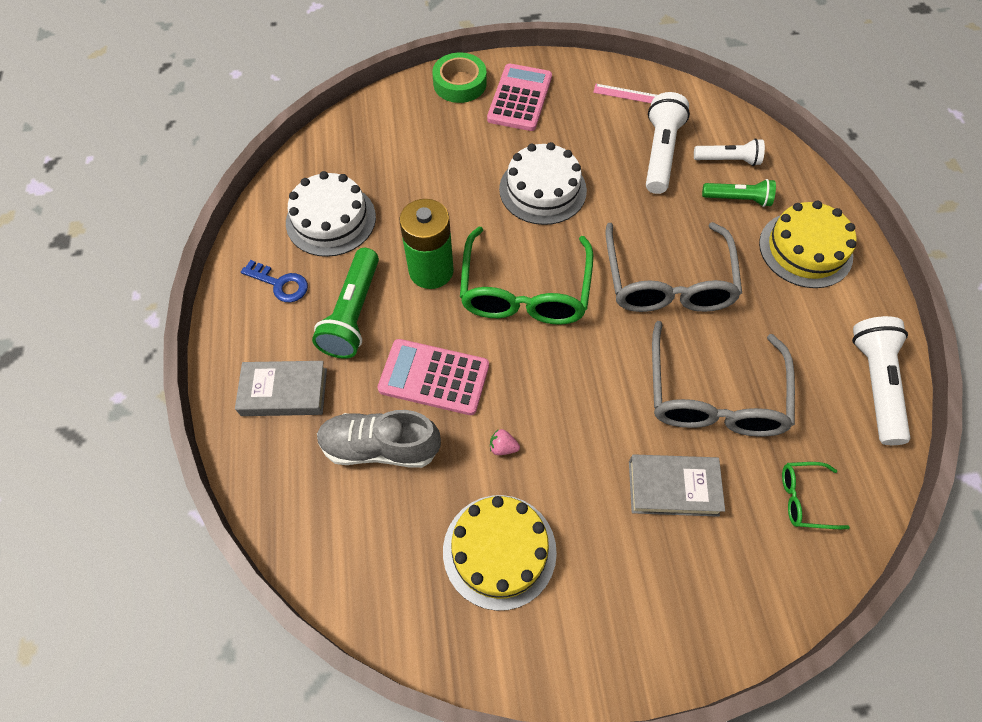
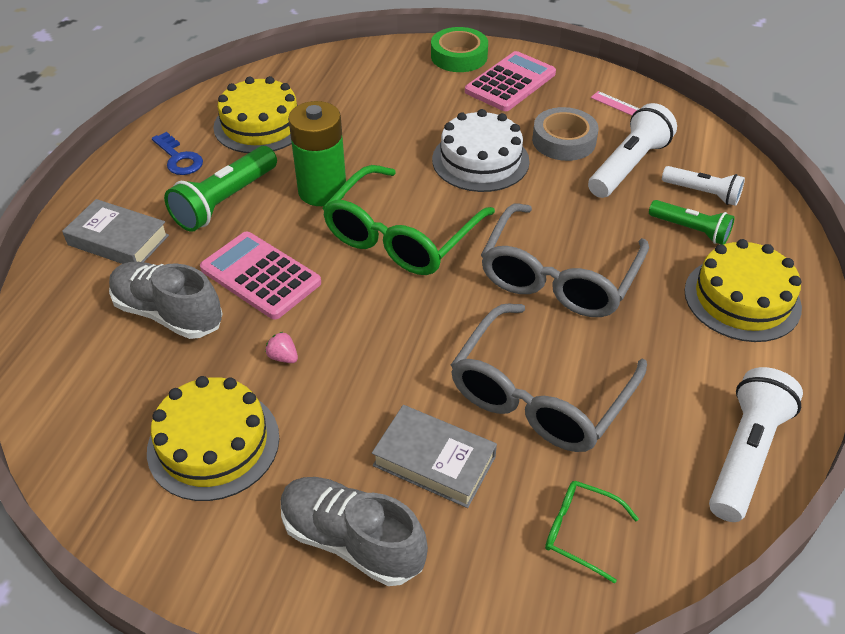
camera: 25 degrees right, 15 degrees down
(331, 219) = (260, 125): white cake -> yellow cake
(597, 145) = (564, 141): none -> grey tape
(655, 583) = (352, 540): none -> grey shoe

